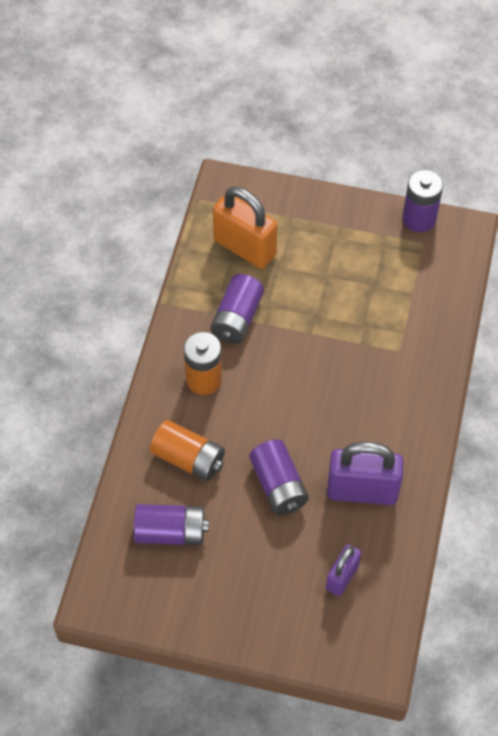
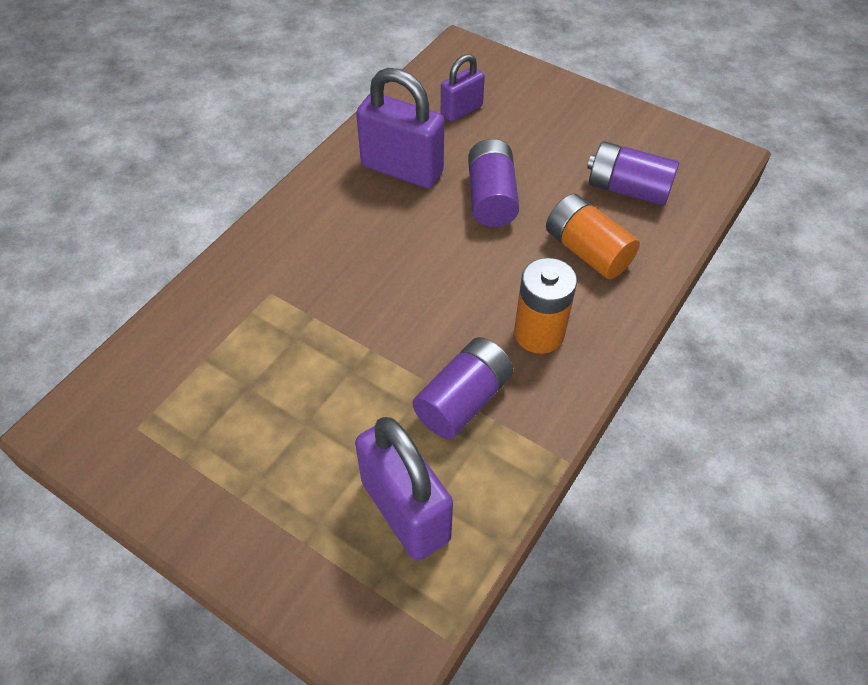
camera: 160 degrees left, 5 degrees down
(244, 248) = (405, 511): orange padlock -> purple padlock
(419, 219) = (114, 468): purple battery -> none

